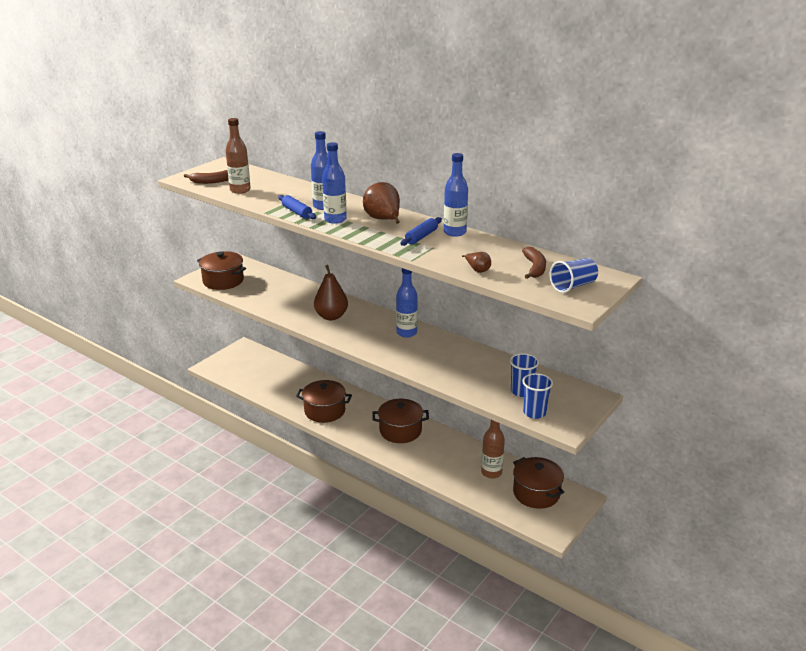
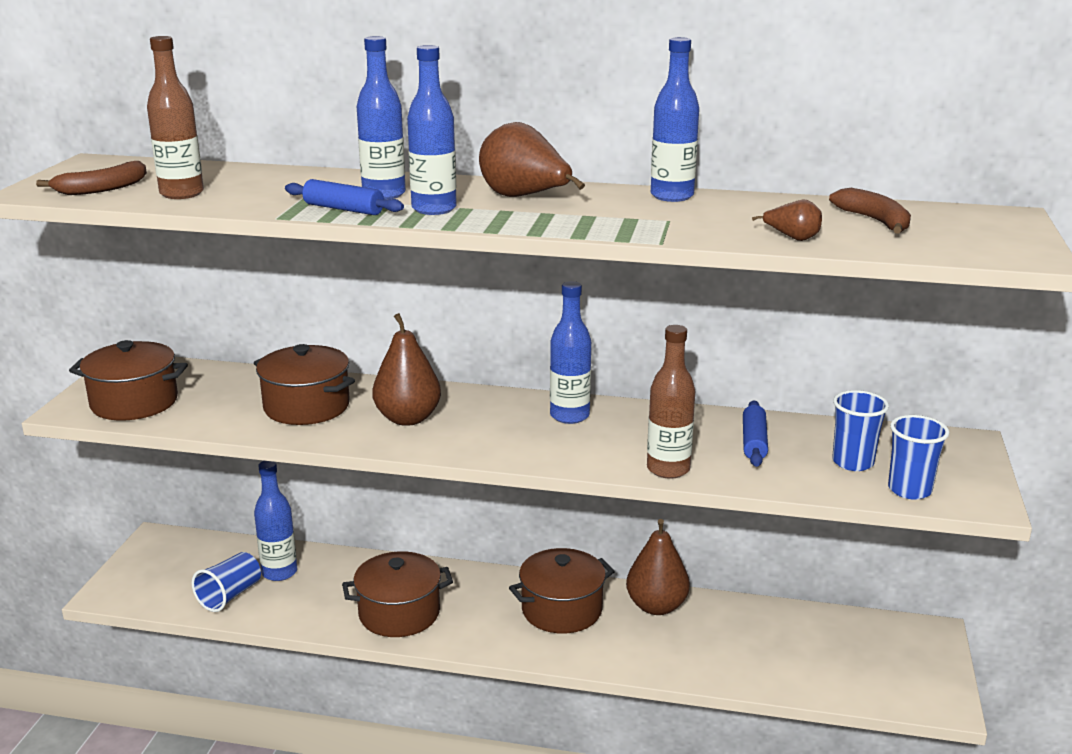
camera: 25 degrees left, 5 degrees down
(286, 377) = (279, 572): none -> blue bottle
(421, 237) = (625, 210): blue rolling pin -> blue rolling pin (754, 442)
(448, 442) = (656, 606): none -> brown pear
(491, 472) = (767, 636): brown bottle -> brown bottle (668, 469)
(536, 493) = (863, 648): brown pot -> brown pot (306, 407)
(573, 286) = (972, 234): blue cup -> blue cup (230, 596)

